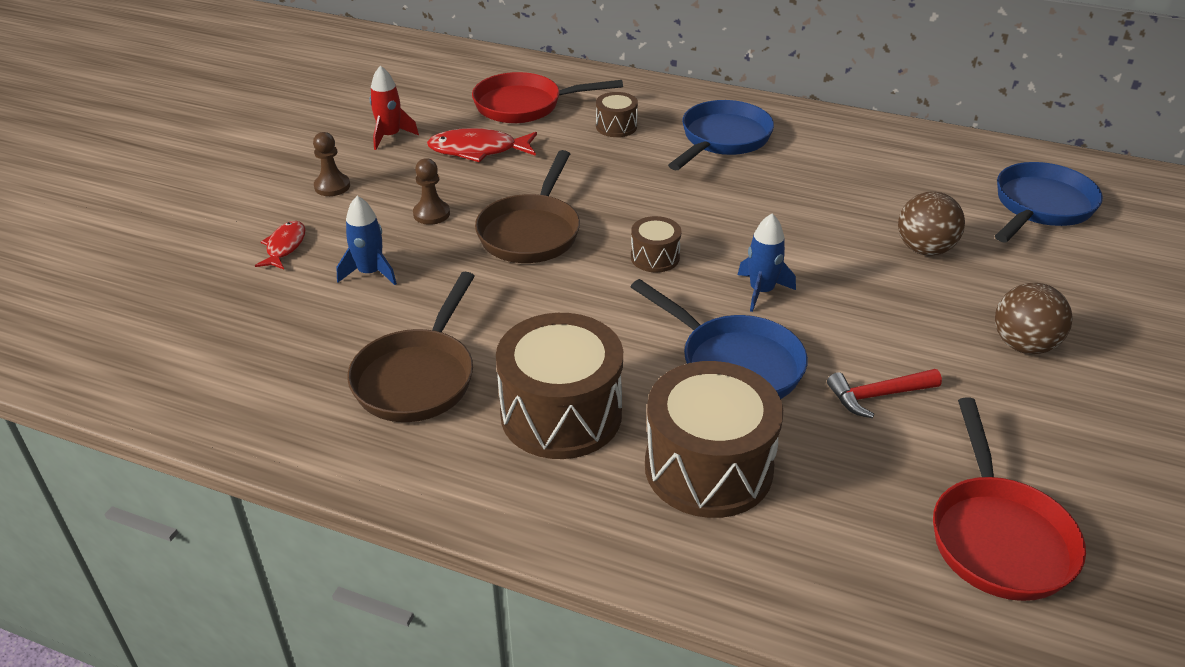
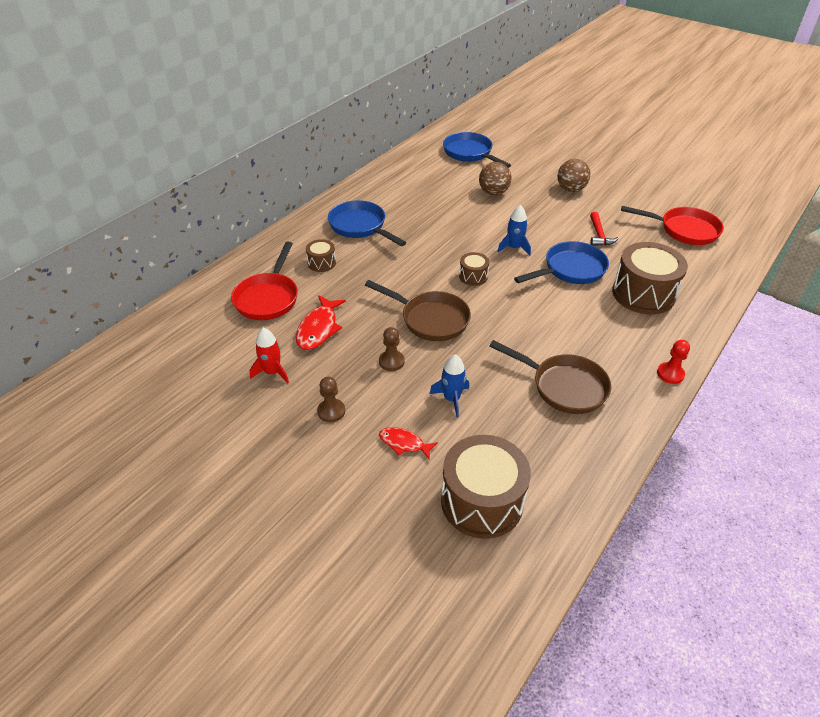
camera: 75 degrees left, 5 degrees up
(480, 509) = (670, 374): none -> red pawn
(561, 414) = (601, 334): brown drum -> brown drum (482, 501)

